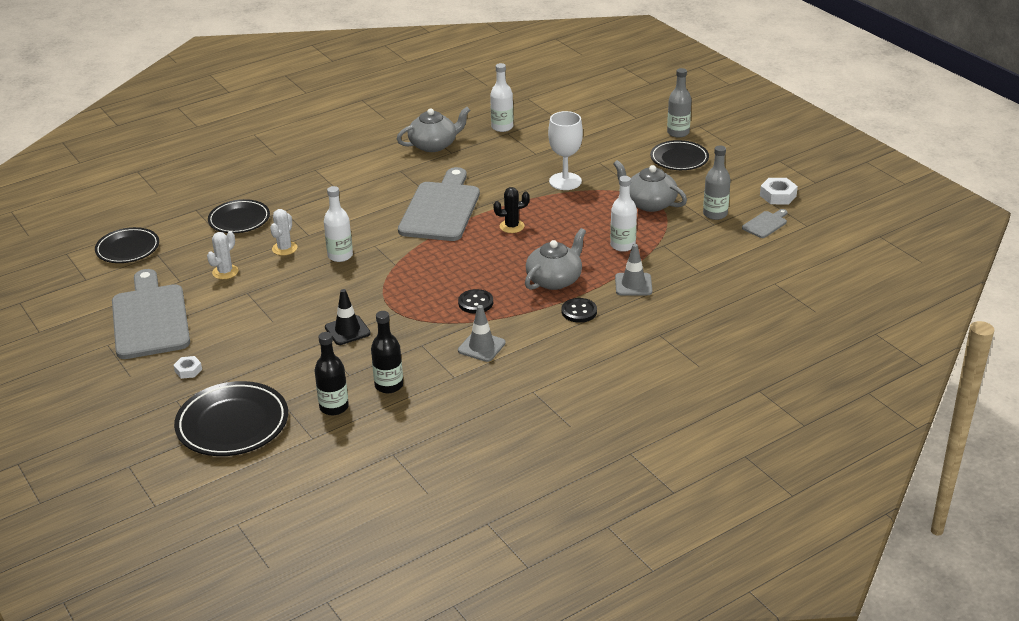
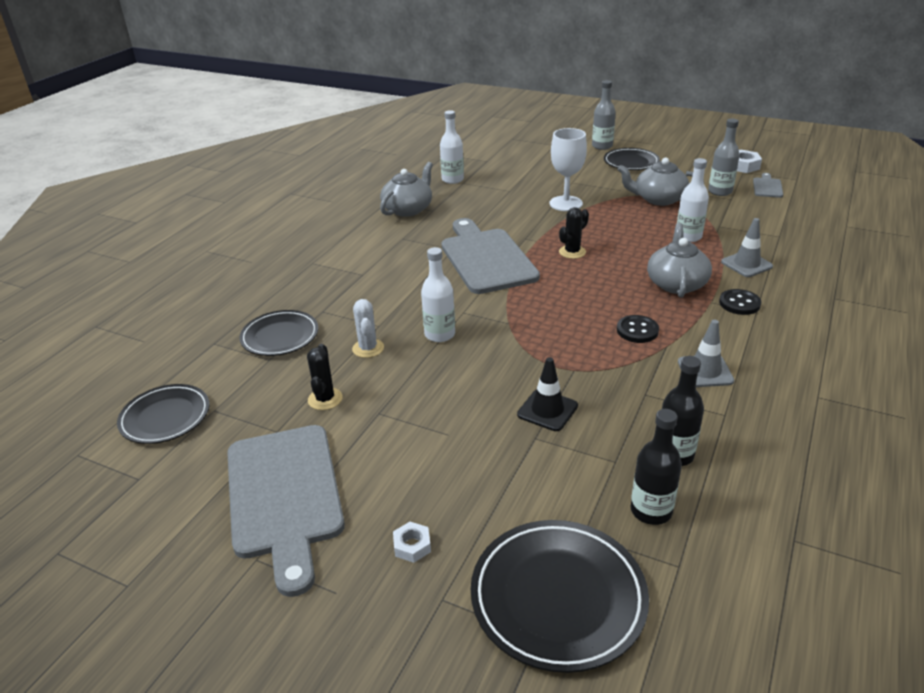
camera: 30 degrees left, 0 degrees up
(150, 318) = (284, 495): grey cutting board -> grey cutting board turned 150 degrees counterclockwise
(225, 272) = (325, 399): white cactus -> black cactus

